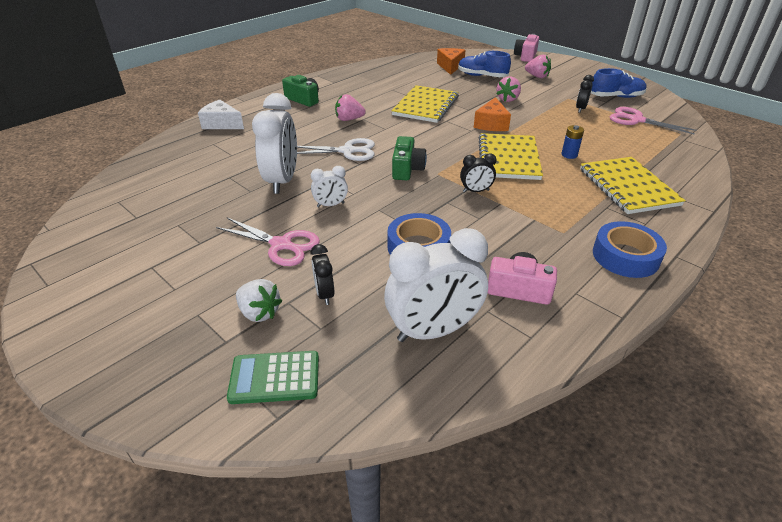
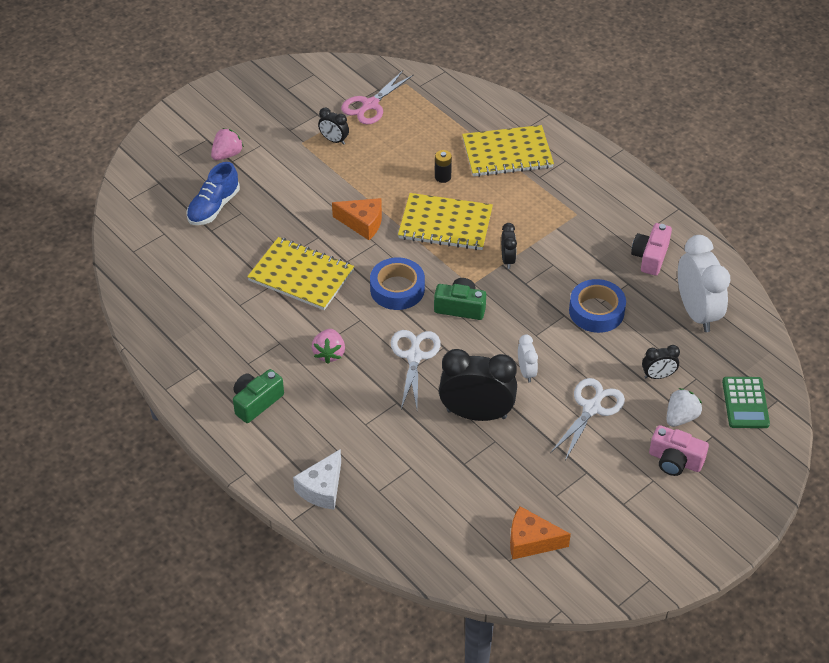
camera: 85 degrees left, 10 degrees up
(281, 245) = (591, 408): pink scissors -> white scissors
(282, 181) = (476, 414): white clock -> black clock
(450, 66) = (169, 234): orange cheese -> orange cheese (531, 541)
(507, 99) = (295, 196): pink strawberry -> none
(525, 56) = (150, 150): pink camera -> pink camera (675, 460)
(569, 155) = (442, 177): blue battery -> black battery
(616, 97) = (306, 102): blue shoe -> none
(625, 256) = (610, 186): blue tape -> blue tape (397, 289)

